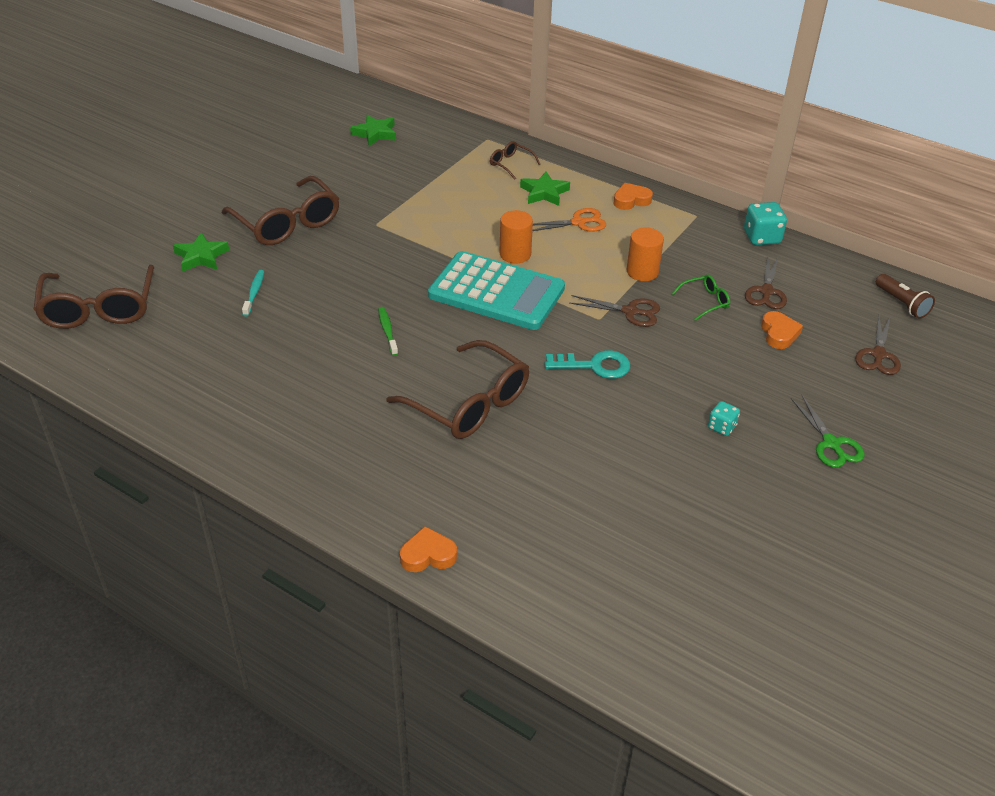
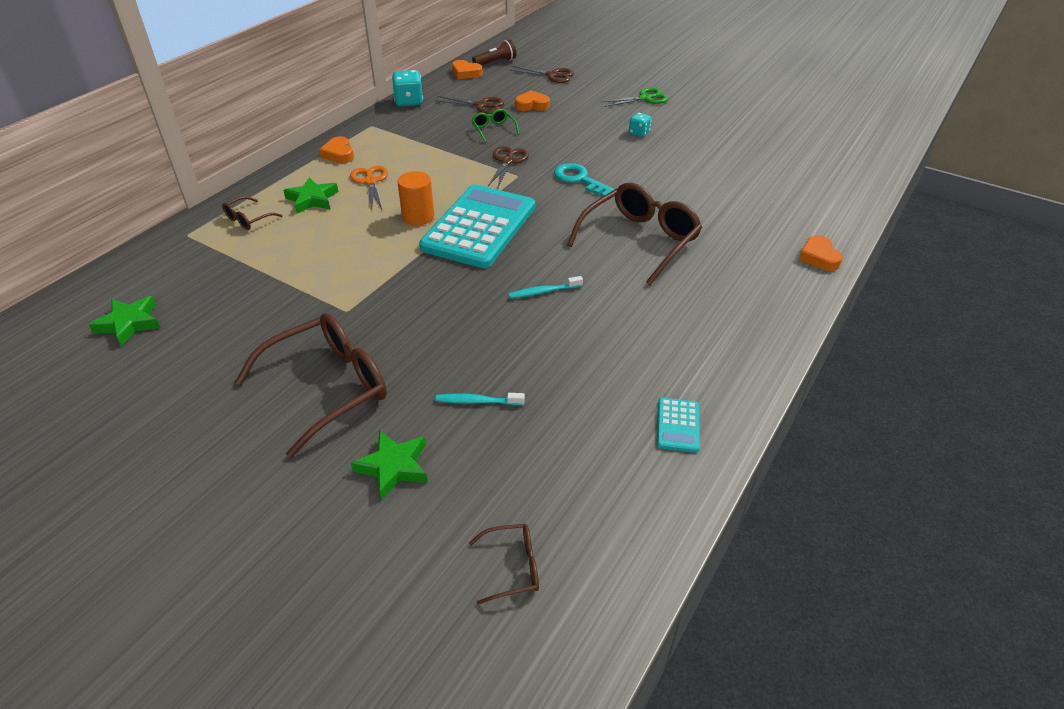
camera: 90 degrees left, 0 degrees up
(99, 309) = (513, 567): brown glasses -> brown glasses, size x0.46
(197, 400) = (677, 425): none -> turquoise calculator
(387, 331) = (543, 292): green toothbrush -> turquoise toothbrush
(594, 366) = (580, 180): turquoise key -> turquoise key turned 45 degrees counterclockwise
(642, 272) = (452, 154): orange cylinder -> none
(857, 278) = (466, 73): none -> orange heart

